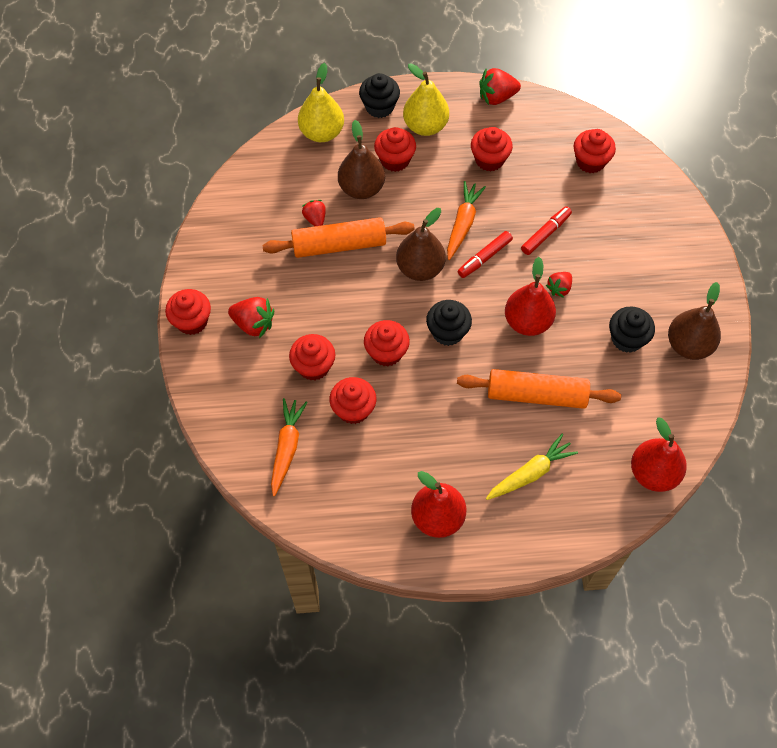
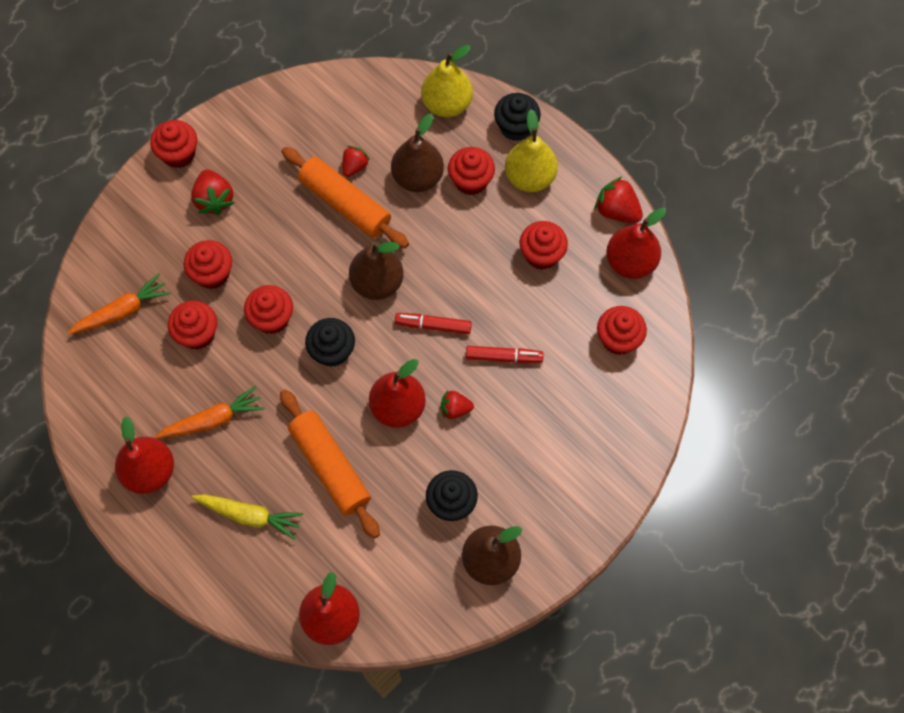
camera: 50 degrees right, 5 degrees up
(463, 223) = (453, 283): orange carrot -> orange carrot (213, 419)
(541, 116) = (630, 262): none -> red pear

